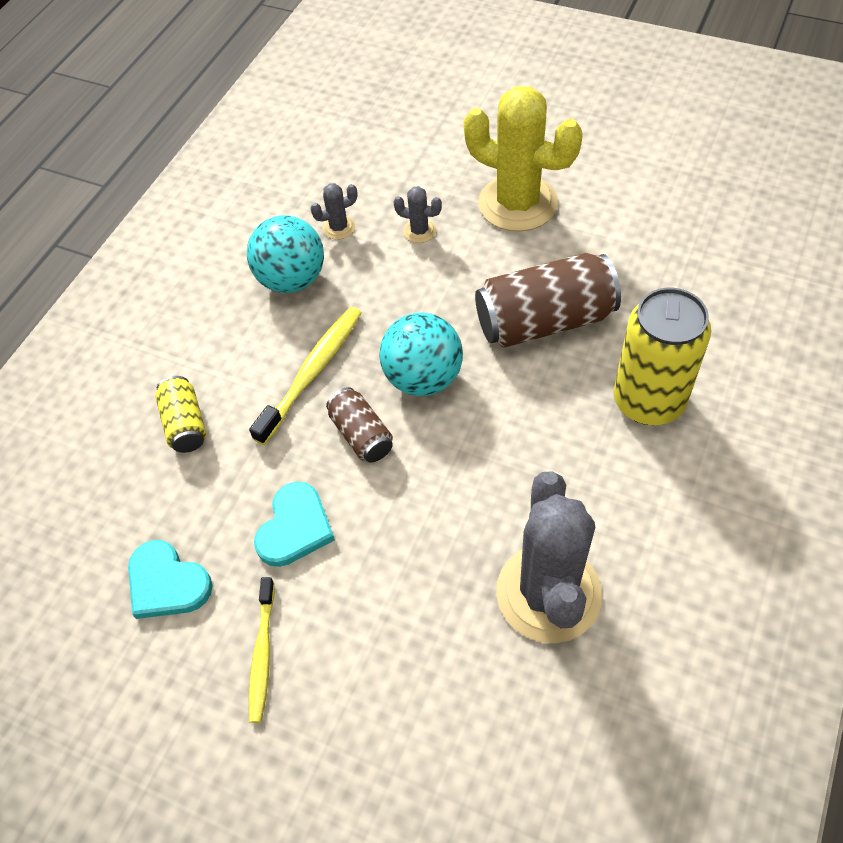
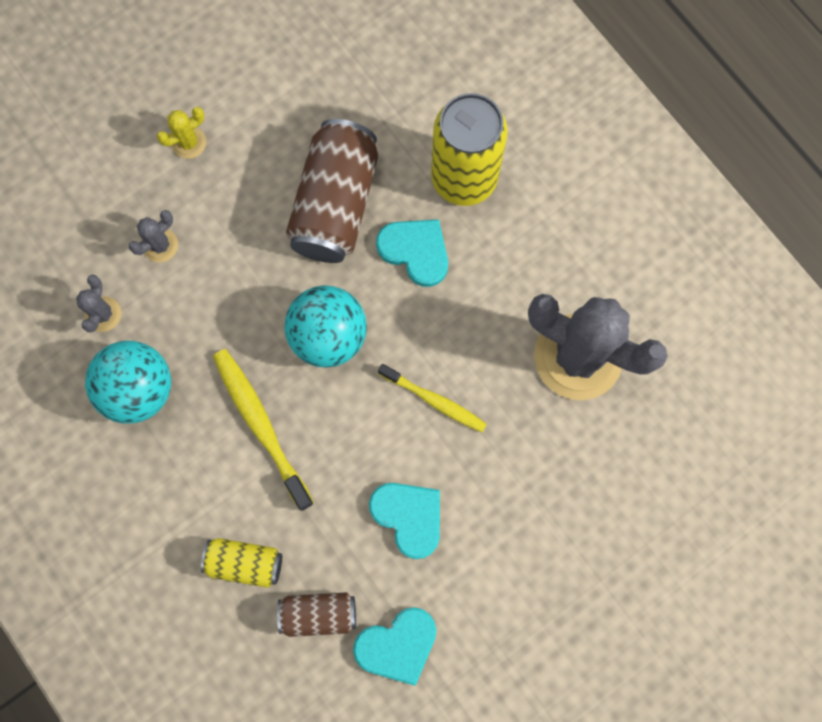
camera: 65 degrees left, 20 degrees up
(262, 654) = (504, 595): yellow toothbrush -> yellow toothbrush (434, 401)
(361, 435) = (353, 417): brown can -> brown can (318, 613)
(517, 203) = (189, 142): yellow cactus -> yellow cactus, size x0.41
(549, 400) = (415, 251): none -> turquoise heart

